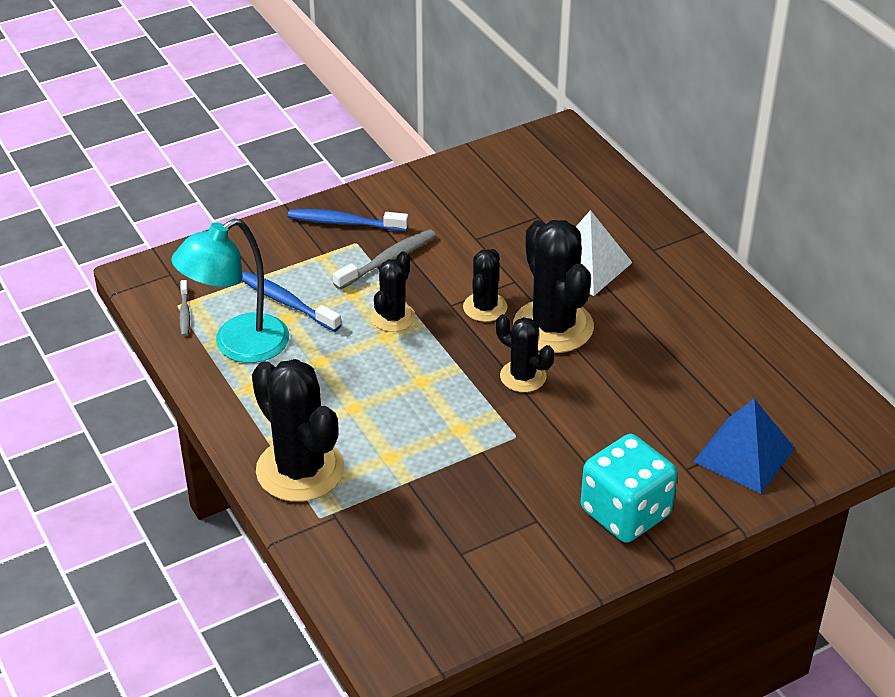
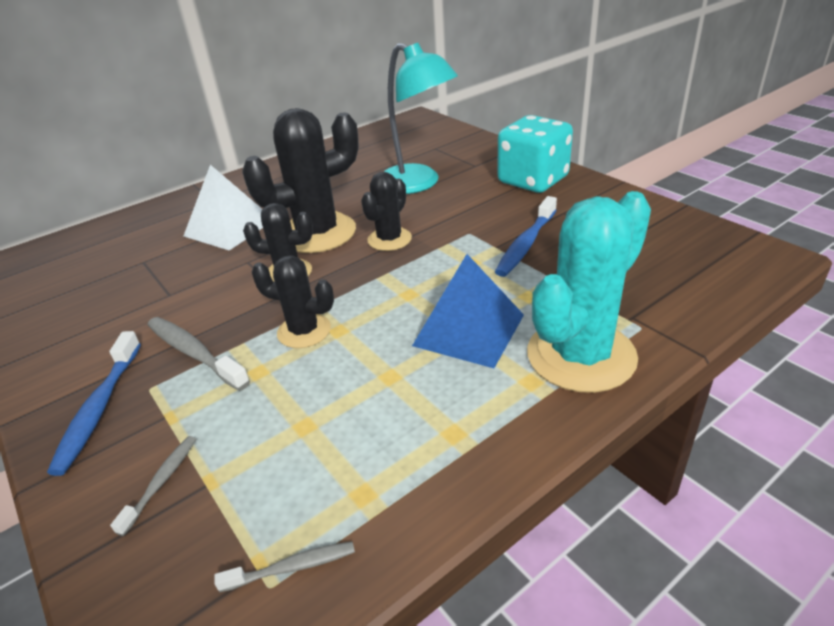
camera: 95 degrees left, 5 degrees down
(238, 346) = (369, 469): turquoise lamp -> turquoise lamp (418, 184)
(266, 259) = (161, 482): none -> grey toothbrush
(286, 302) = (270, 434): blue toothbrush -> blue toothbrush (526, 244)
(300, 470) = (581, 355): black cactus -> turquoise cactus
(744, 455) = (452, 149): blue pyramid -> blue pyramid (468, 330)

